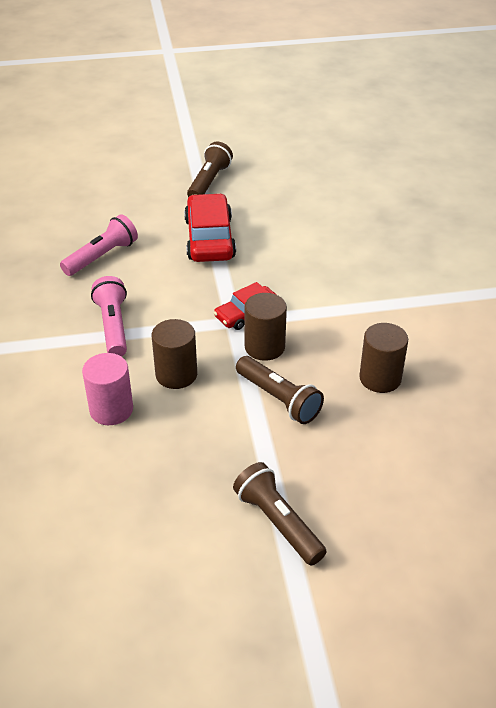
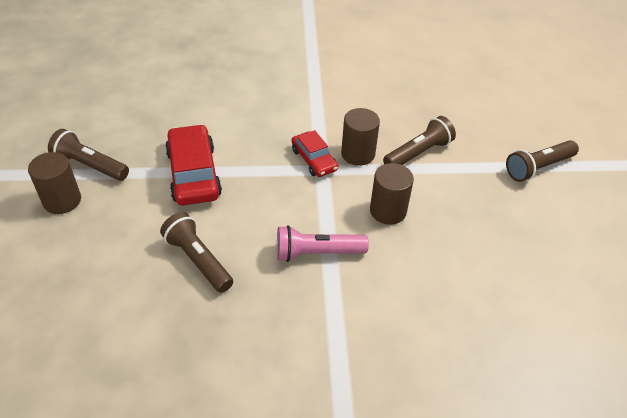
camera: 85 degrees left, 5 degrees up
(102, 256) = (198, 260): pink flashlight -> brown flashlight
(111, 410) = (431, 257): pink cylinder -> none
(209, 238) = (194, 174): red car -> red car turned 75 degrees clockwise
(380, 378) = (398, 100): brown cylinder -> brown cylinder (62, 200)

